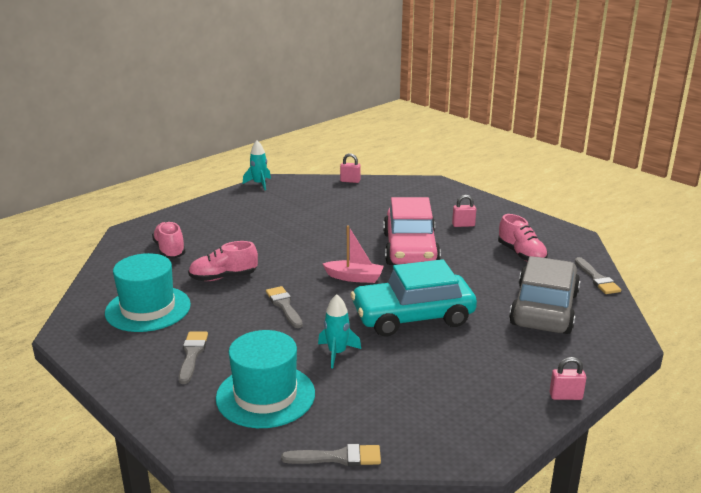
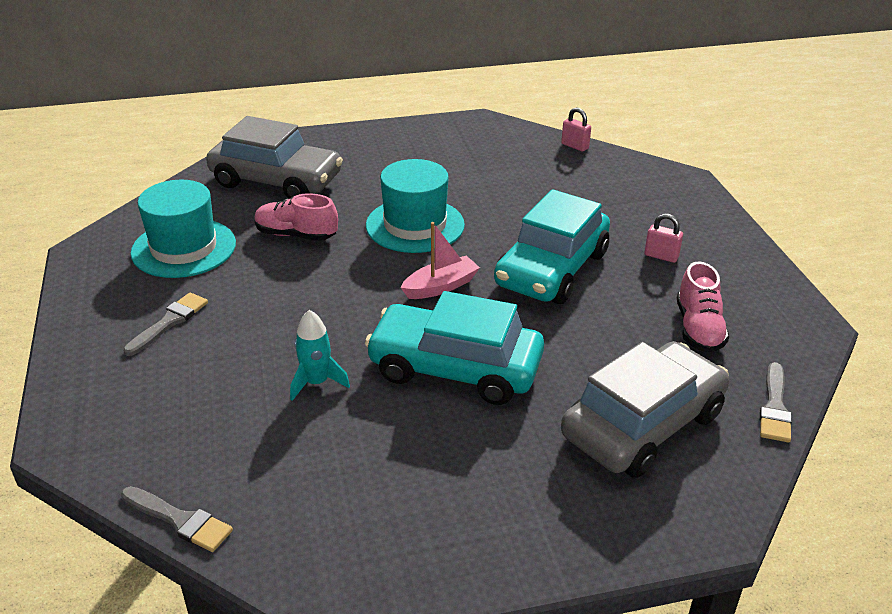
camera: 30 degrees right, 10 degrees up
(170, 250) = (276, 181): pink shoe -> grey car
(259, 184) = (459, 120): turquoise rocket -> none
(265, 395) = (188, 405): turquoise hat -> turquoise hat (415, 225)
(284, 306) = (323, 296): grey brush -> none
(354, 277) = (441, 286): pink boat -> pink boat turned 75 degrees counterclockwise
(410, 249) = (551, 269): pink car -> turquoise car
(565, 396) = (532, 569): pink padlock -> none

